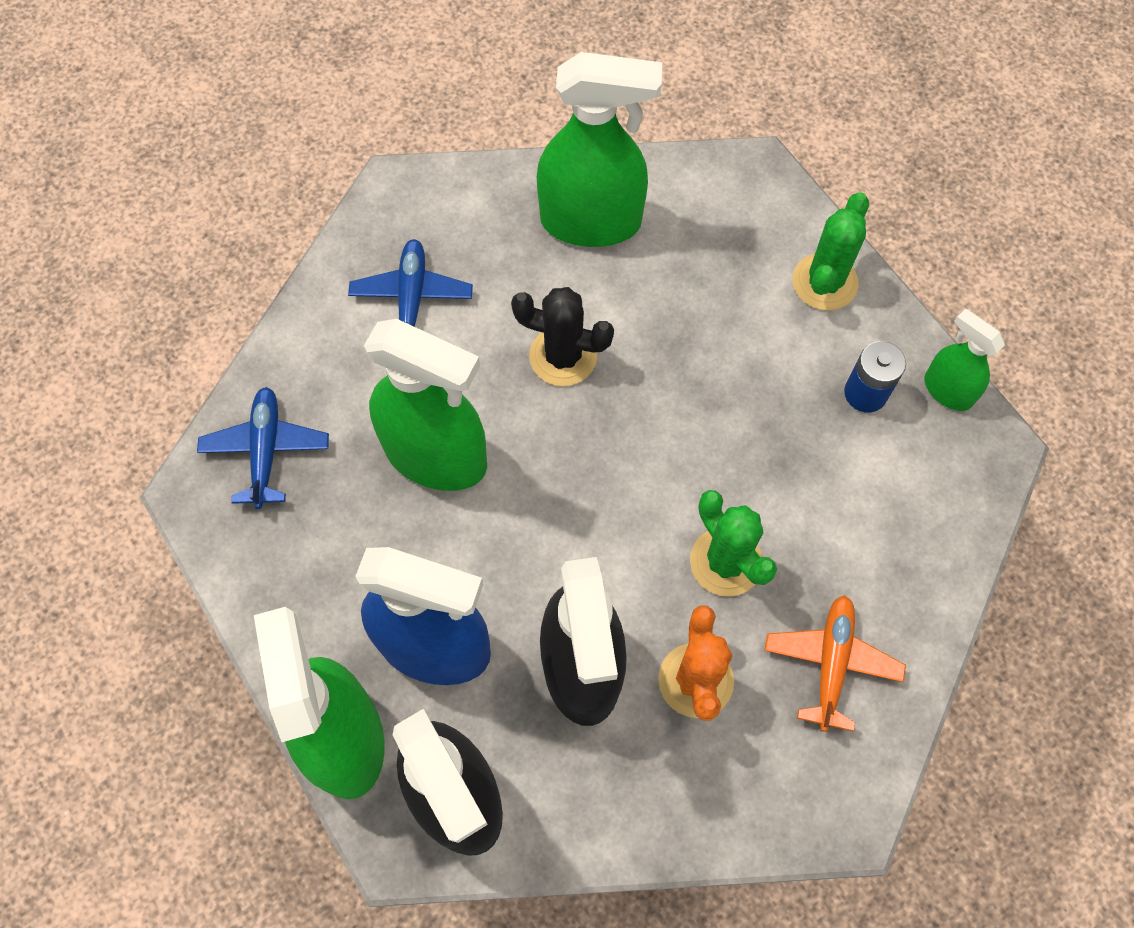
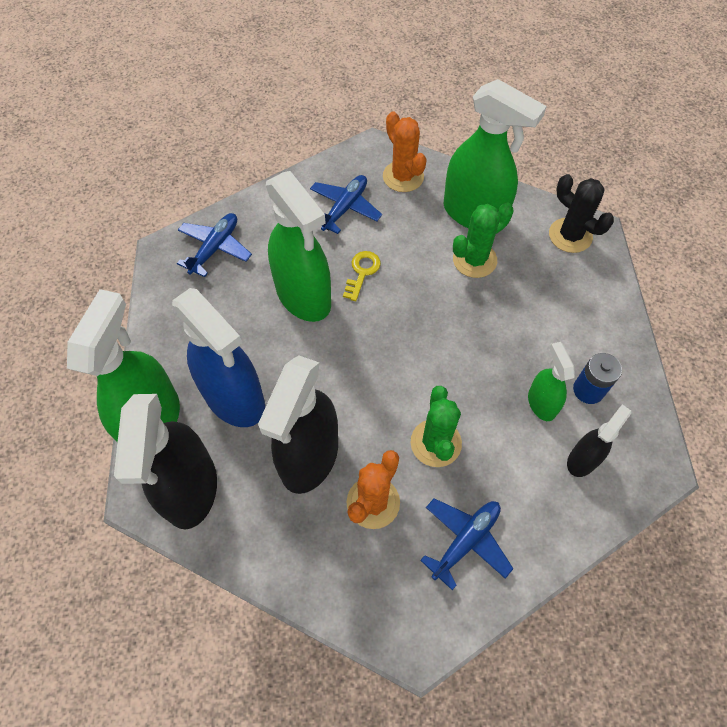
camera: 30 degrees right, 5 degrees down
(463, 212) = (403, 177): none -> orange cactus
(493, 381) = (362, 272): none -> yellow key
(563, 356) = (410, 278): black cactus -> black cactus (570, 235)
(824, 282) = (600, 313): green cactus -> green cactus (474, 260)
(831, 663) = (466, 541): orange plane -> blue plane
(906, 486) = (582, 459): none -> black spray bottle
(947, 390) = (646, 415): green spray bottle -> green spray bottle (541, 403)

